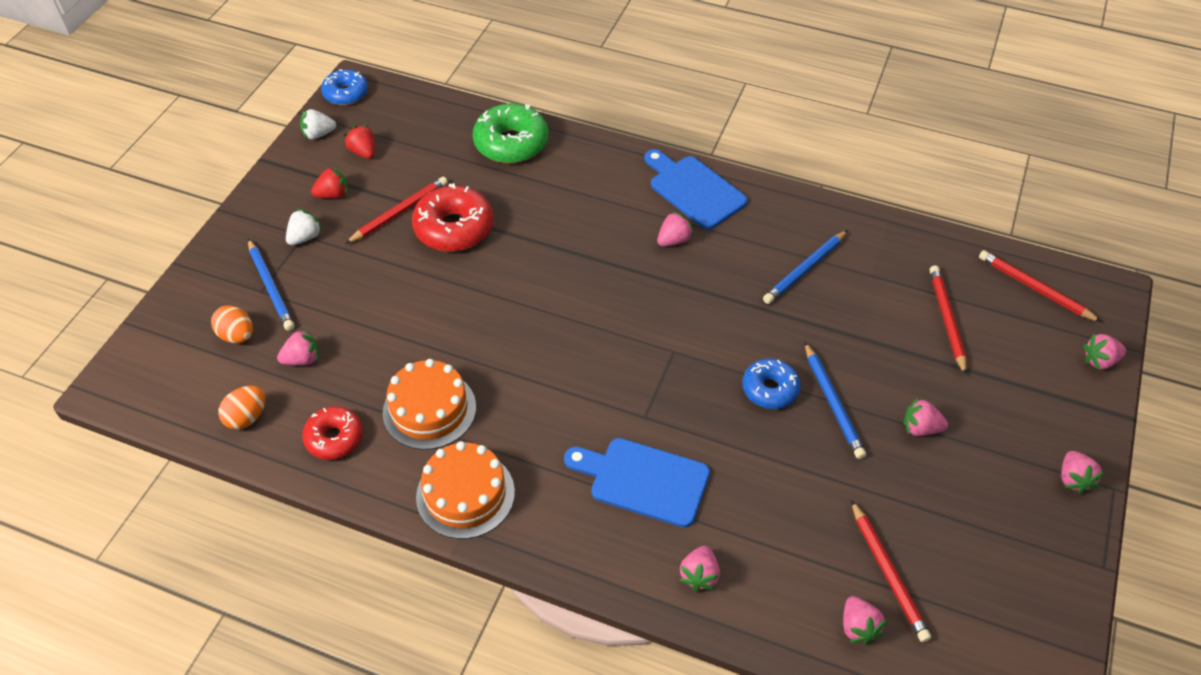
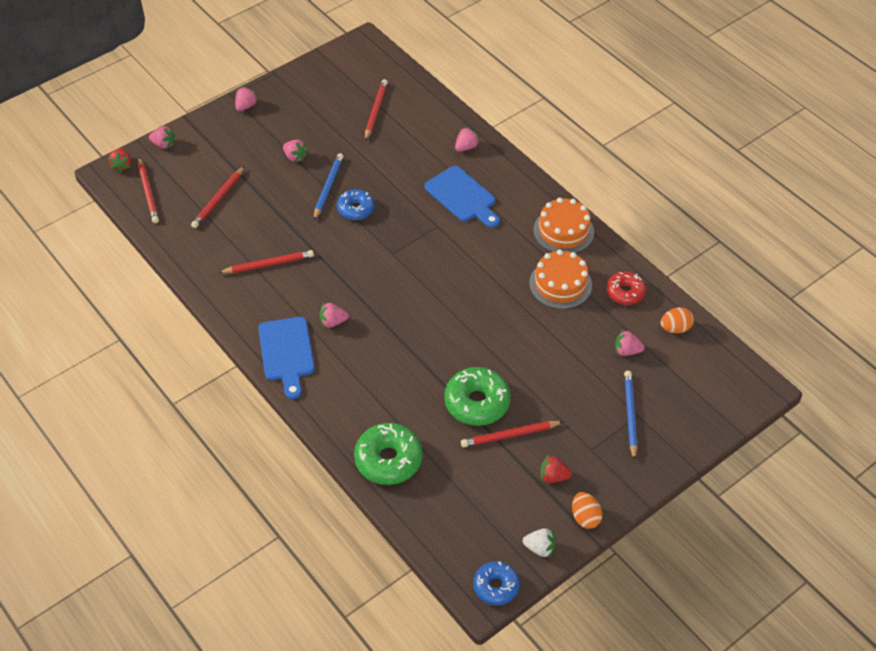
camera: 150 degrees left, 0 degrees up
(237, 336) = (665, 387): orange egg -> orange egg (585, 517)
(305, 237) = (590, 446): white strawberry -> none
(363, 152) = (510, 509): red strawberry -> red strawberry (122, 166)
(454, 228) = (477, 402): red donut -> green donut
(805, 269) = (268, 264): blue pencil -> red pencil
(858, 627) = (409, 100): pink strawberry -> none

